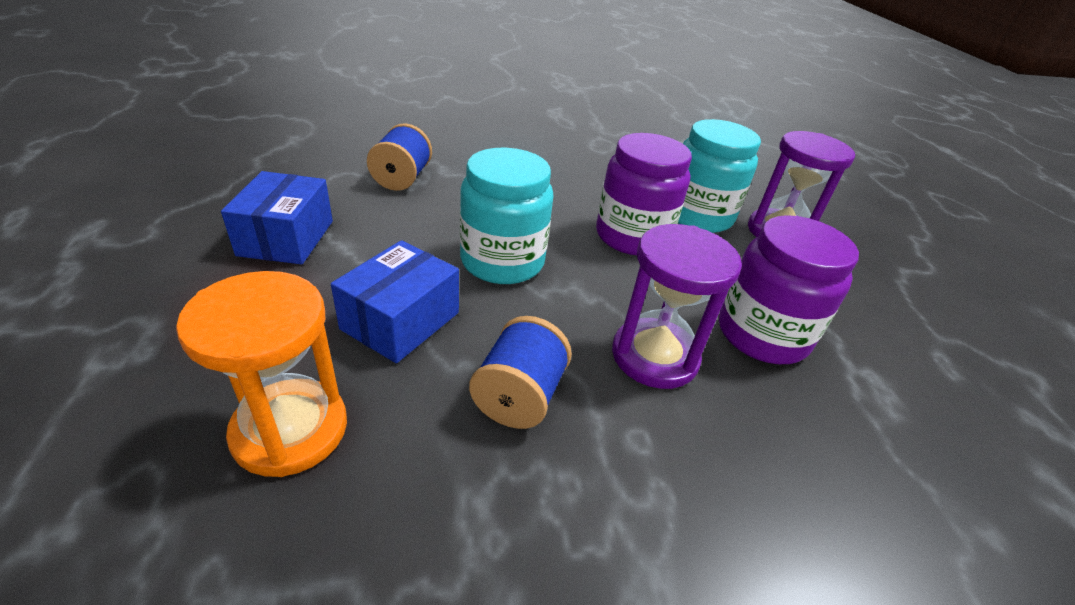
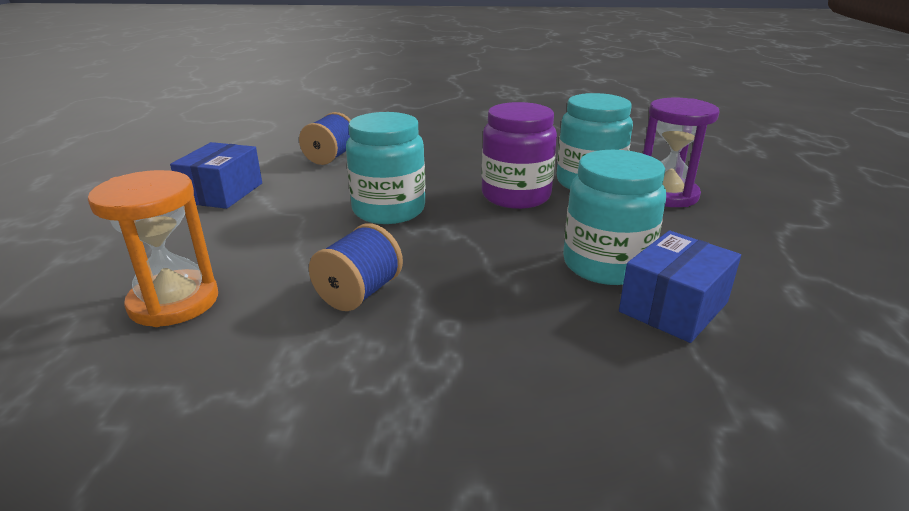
camera: 15 degrees right, 10 degrees down
(401, 321) = (286, 244): blue box -> blue box (673, 307)
(654, 356) = (492, 274): purple hourglass -> none
(762, 335) = (606, 265): purple jar -> turquoise jar

